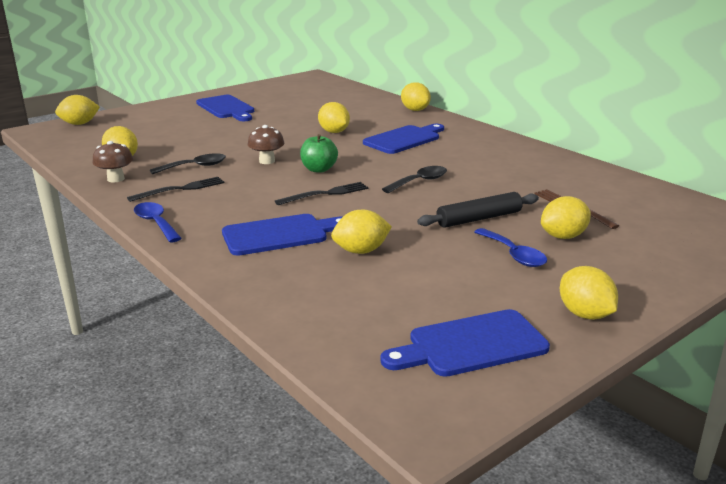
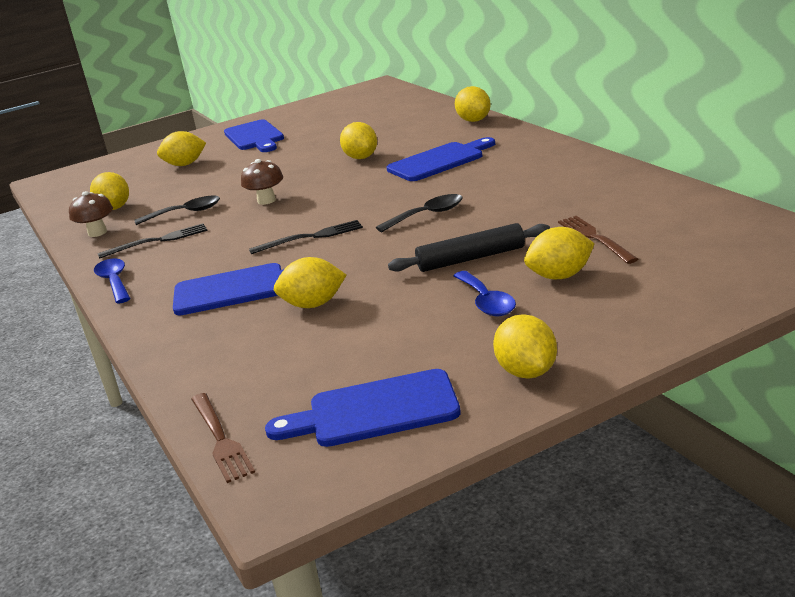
camera: 15 degrees right, 0 degrees up
(79, 124) = (90, 169): yellow lemon -> yellow lemon (185, 164)
(319, 169) = (319, 207): green apple -> none
(339, 369) = (220, 439): none -> brown fork

